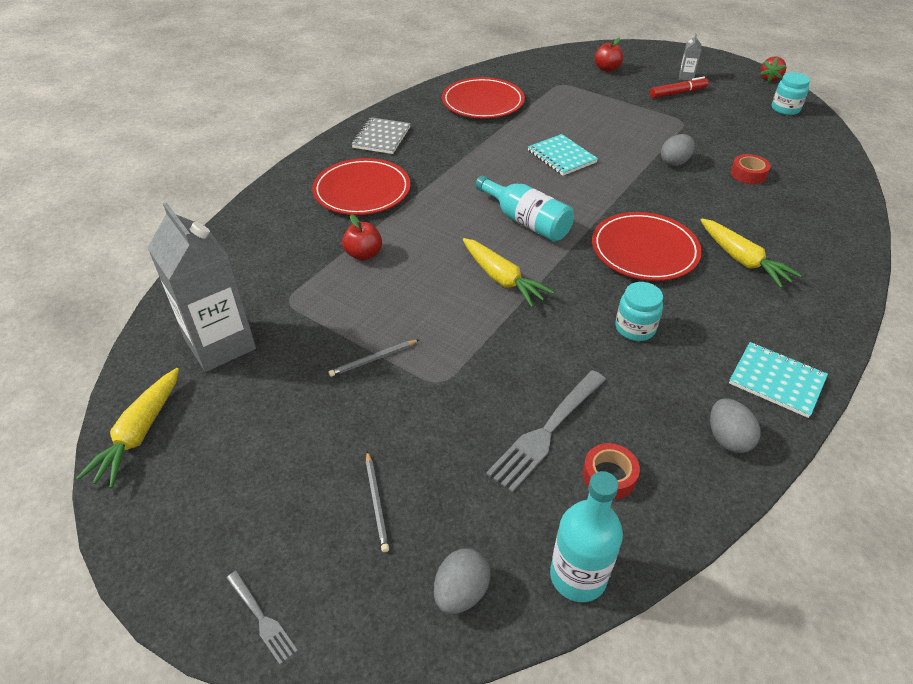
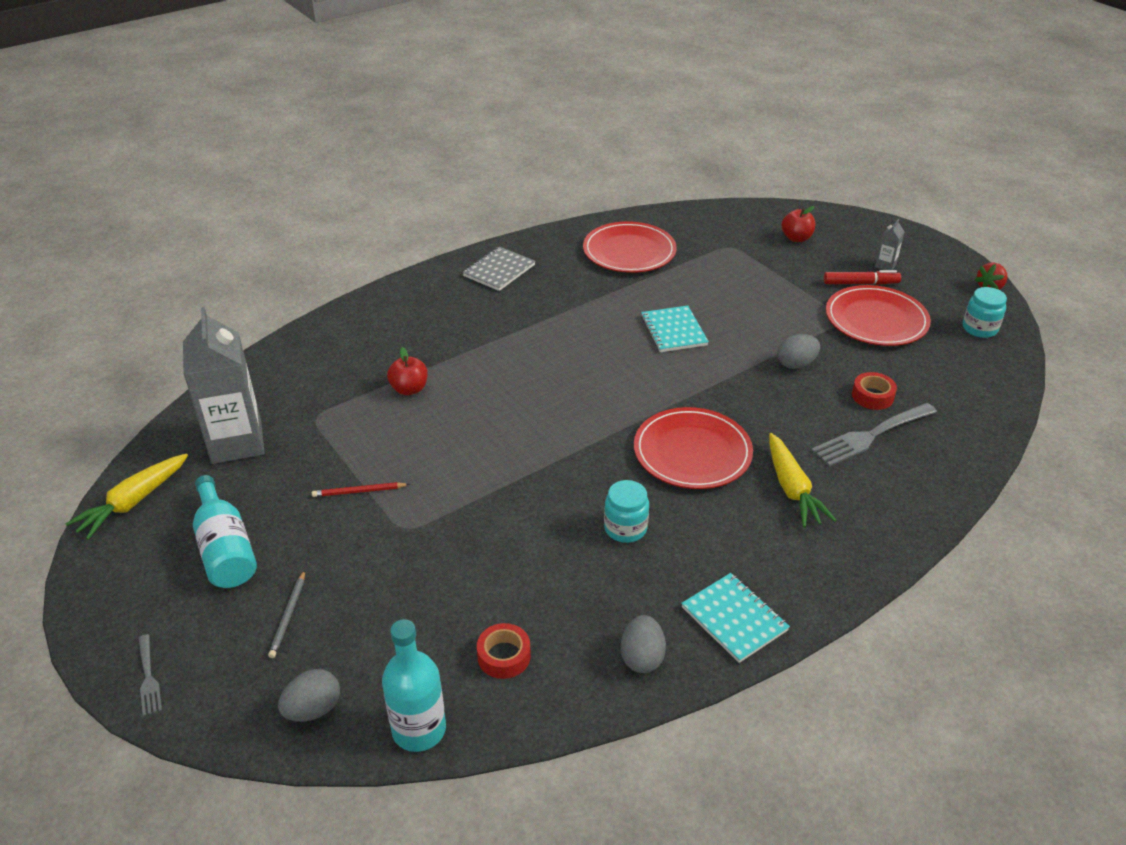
camera: 20 degrees right, 5 degrees down
(362, 191) = (446, 324): red plate -> red plate (876, 320)
(373, 359) = (359, 491): grey pencil -> red pencil
(502, 279) = (526, 446): yellow carrot -> none
(526, 222) = (589, 393): turquoise bottle -> turquoise bottle (225, 549)
(546, 431) = (473, 600): grey fork -> grey fork (871, 435)

